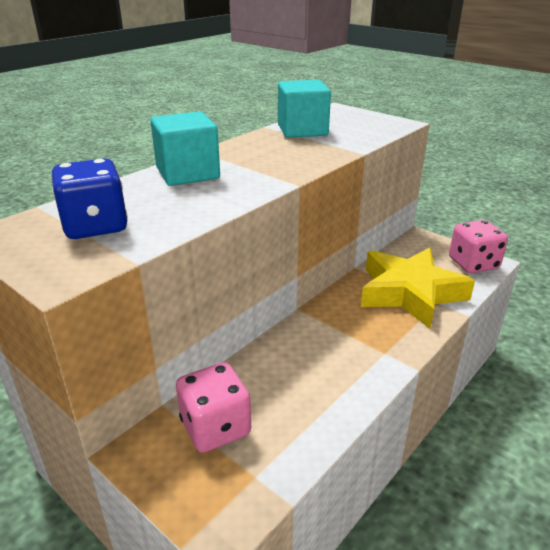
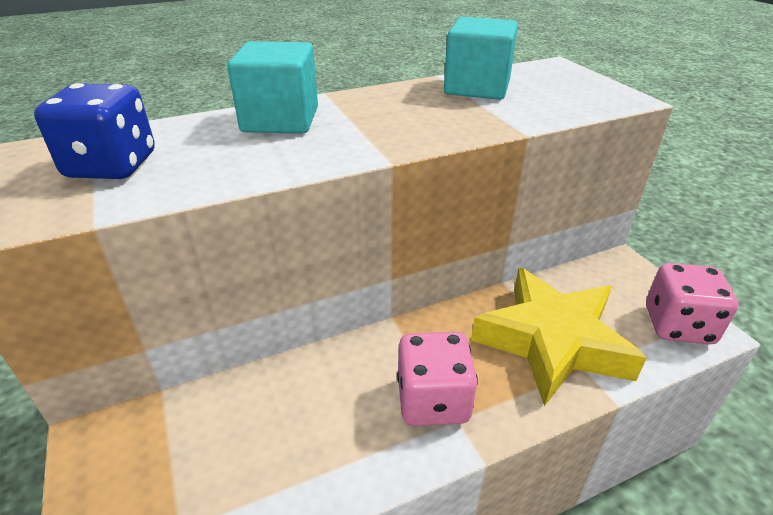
camera: 25 degrees right, 5 degrees up
(215, 427) = (188, 442): pink dice -> pink dice (433, 400)

